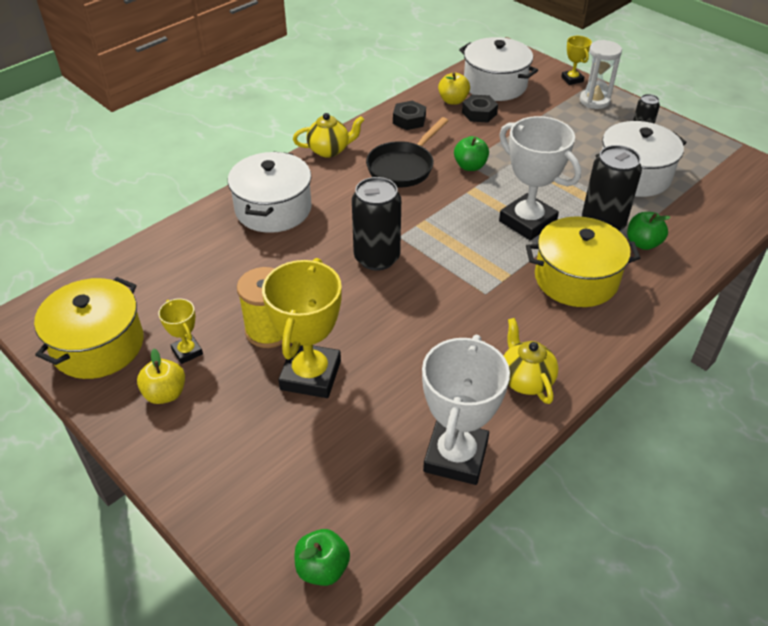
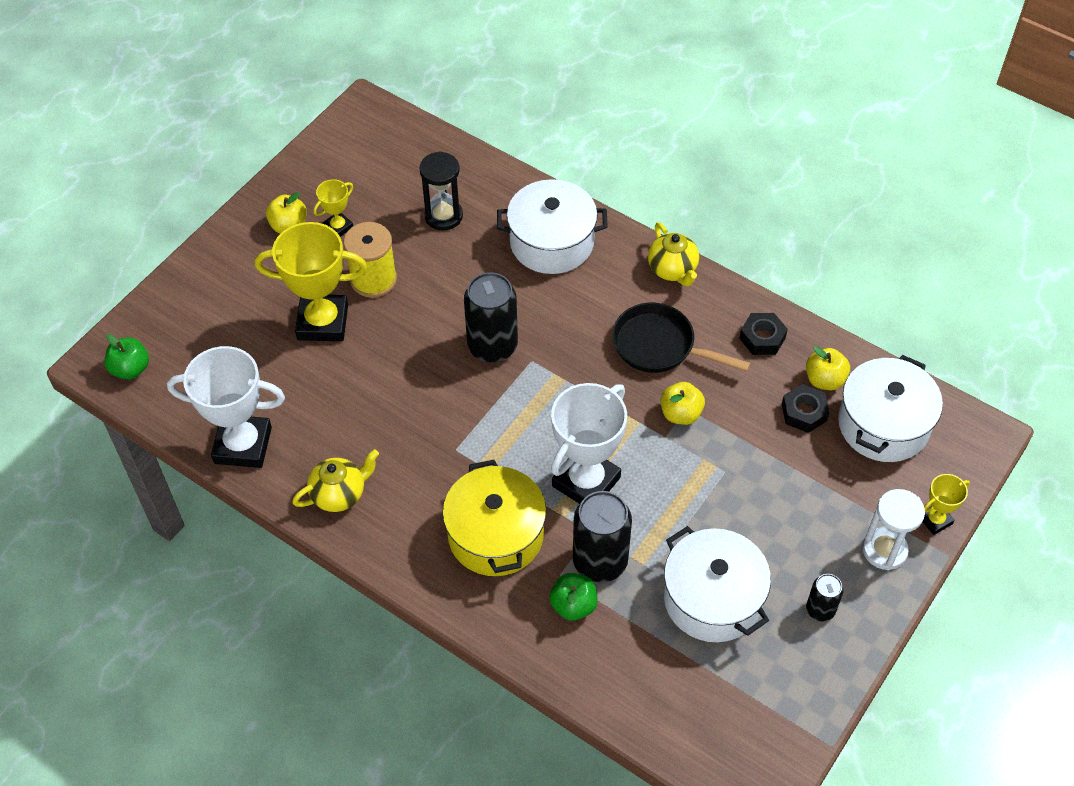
camera: 80 degrees right, 10 degrees up
(98, 345) = (337, 165): yellow pot -> none
(210, 272) = (443, 216): none -> black hourglass
(470, 166) = (680, 414): green apple -> yellow apple

